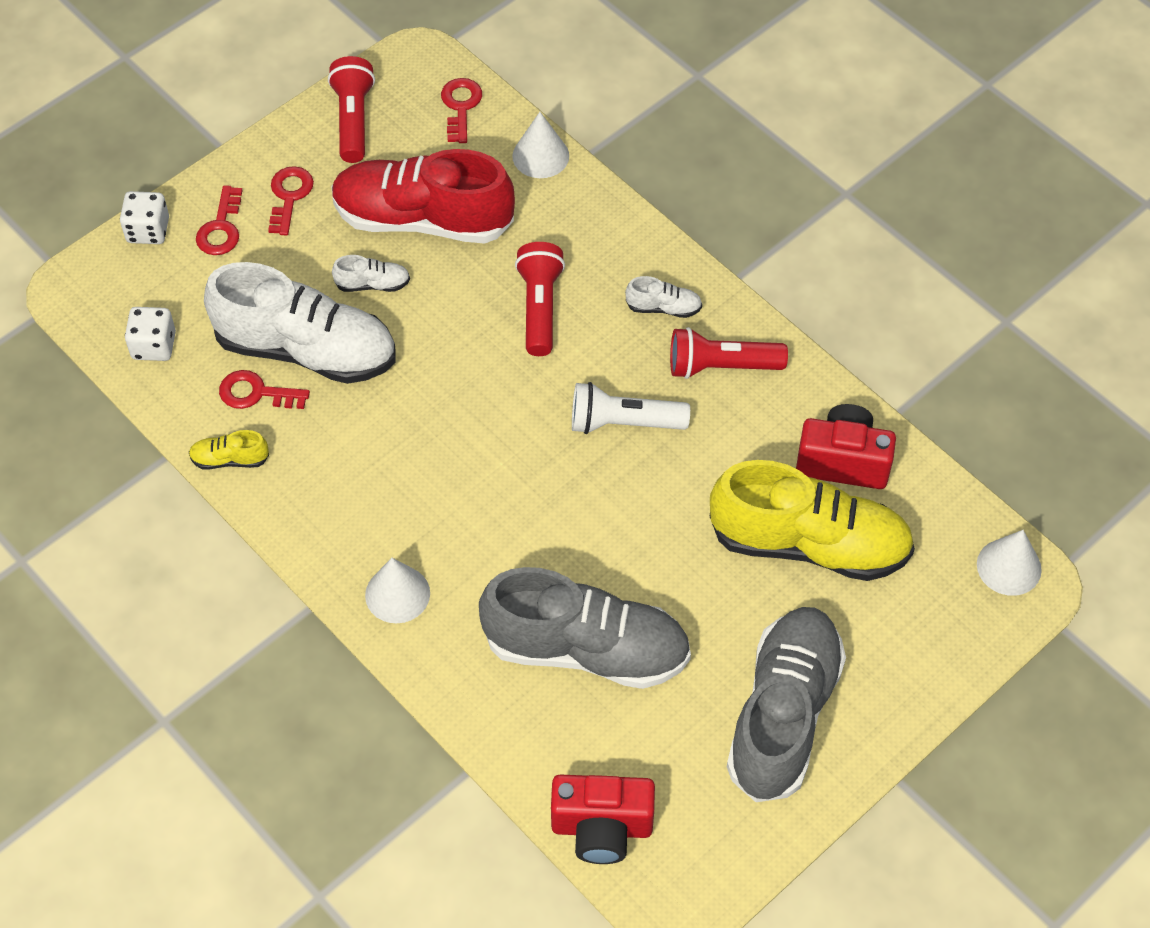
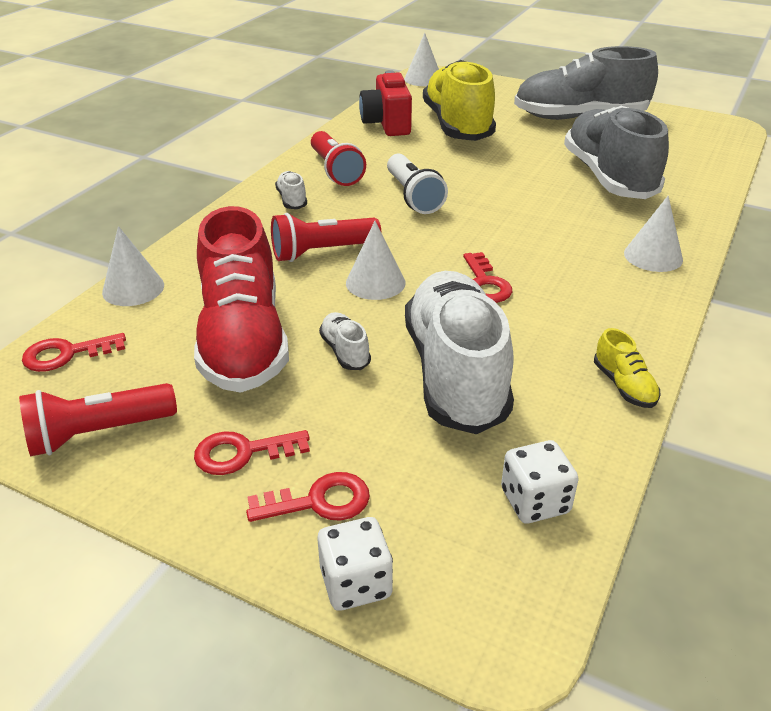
camera: 110 degrees left, 20 degrees down
(256, 393) = (533, 392): red key -> red key (485, 284)
(465, 335) = (375, 282): none -> white cone
(602, 828) = (717, 152): red camera -> none

